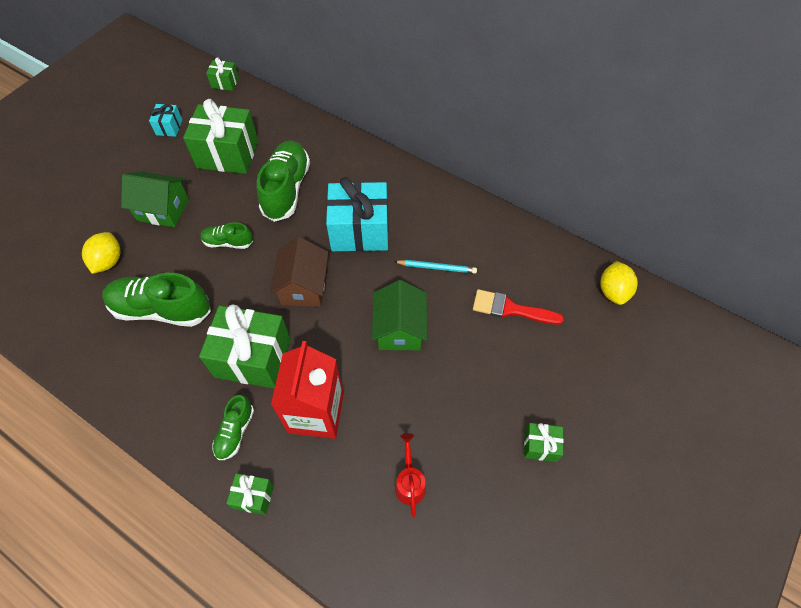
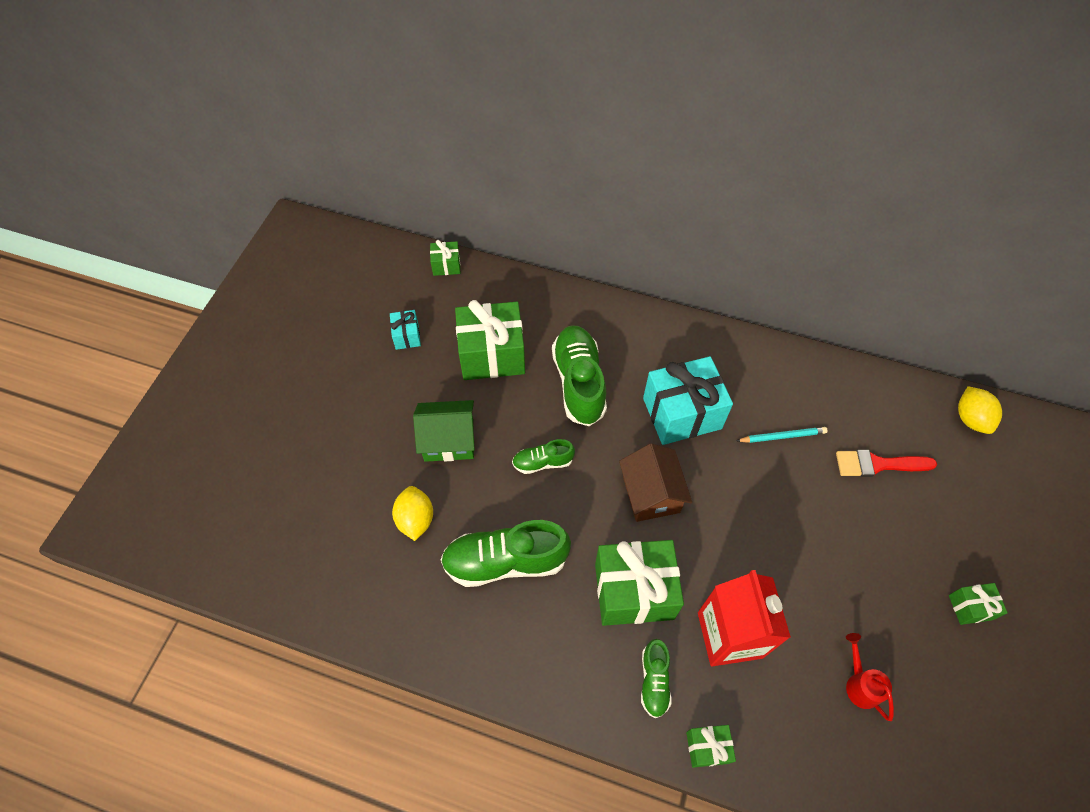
camera: 15 degrees left, 0 degrees up
(399, 329) = (774, 517): green house -> none

